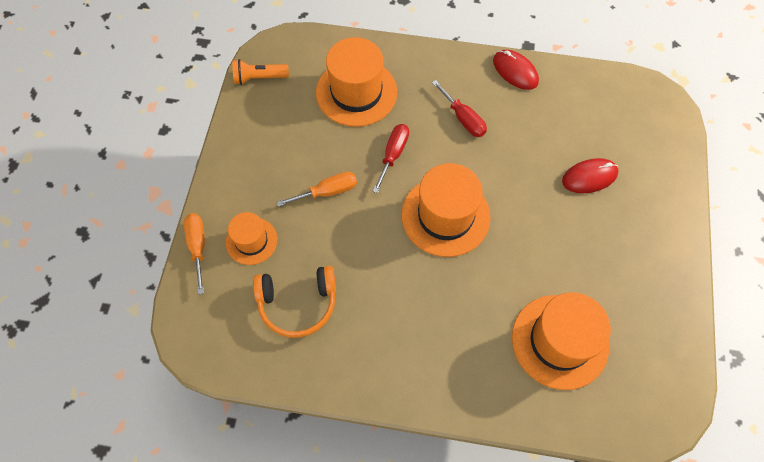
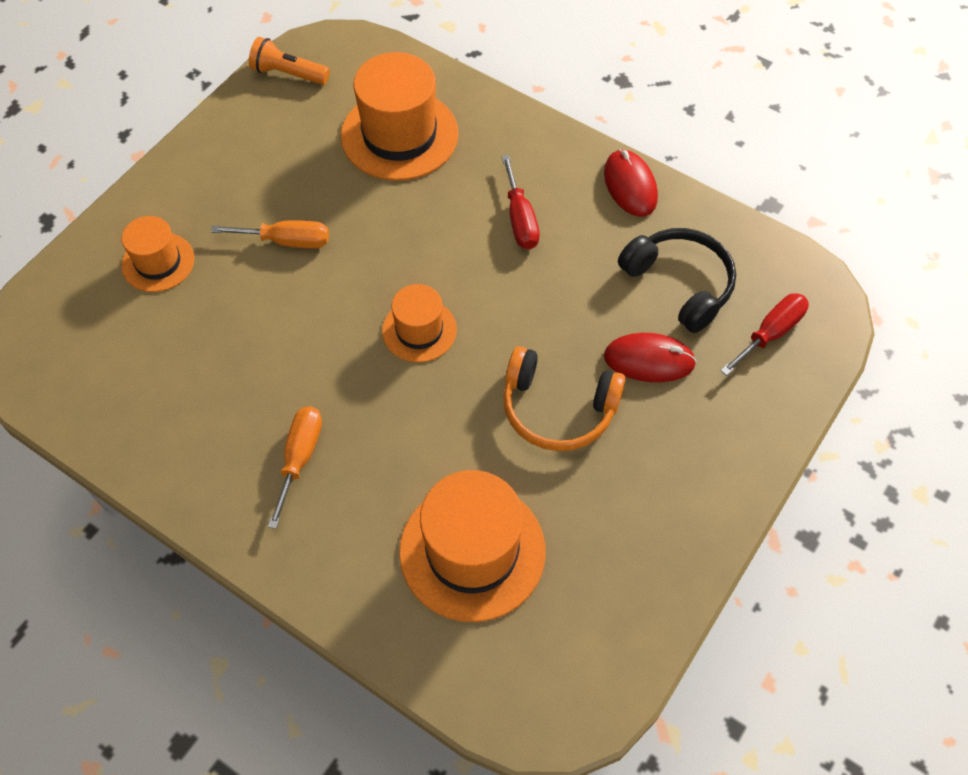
camera: 25 degrees right, 5 degrees down
(198, 247) = (91, 243): orange screwdriver -> orange screwdriver (300, 458)
(298, 304) = (166, 359): orange headphones -> orange headphones (558, 409)
(393, 154) = (399, 228): red screwdriver -> red screwdriver (770, 333)
(445, 216) = (419, 330): orange hat -> orange hat, size x0.57
(579, 122) = (680, 284): none -> black headphones

